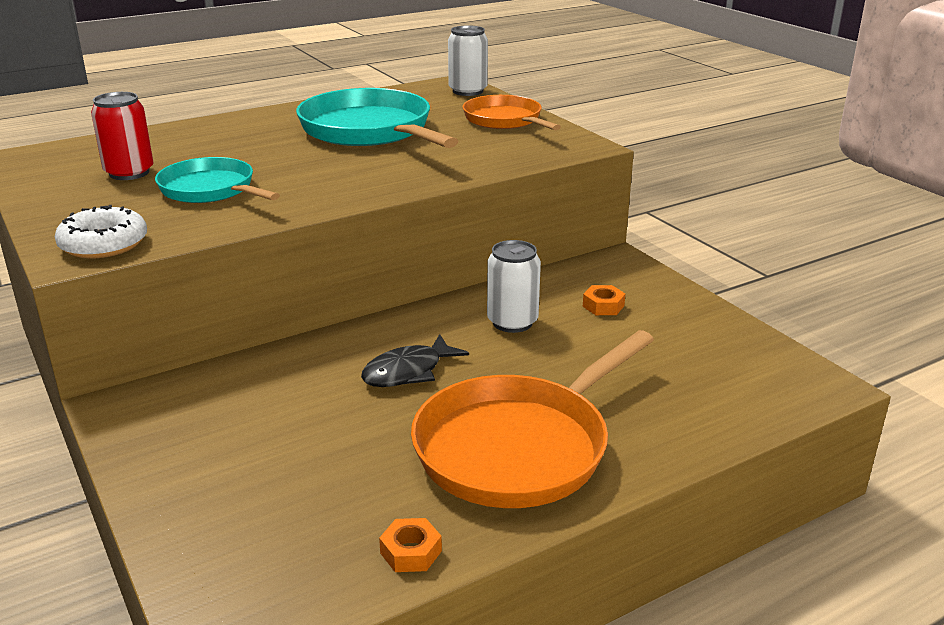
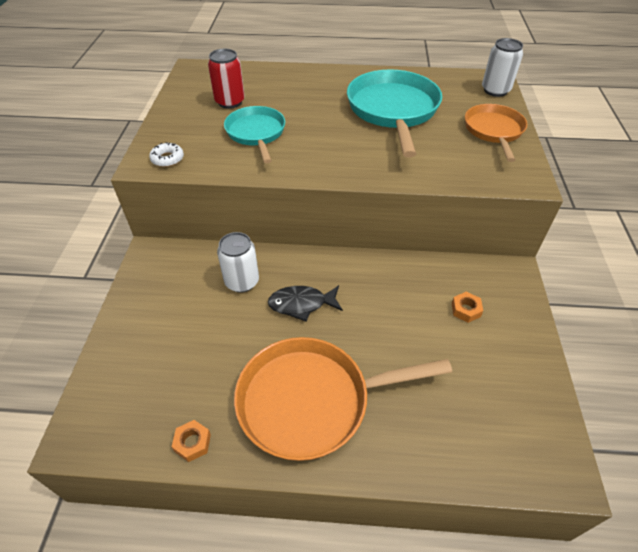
camera: 35 degrees right, 20 degrees up
(104, 244) = (167, 159): white donut -> white donut, size x0.64
(512, 322) = (394, 294): white can -> white can (242, 281)

